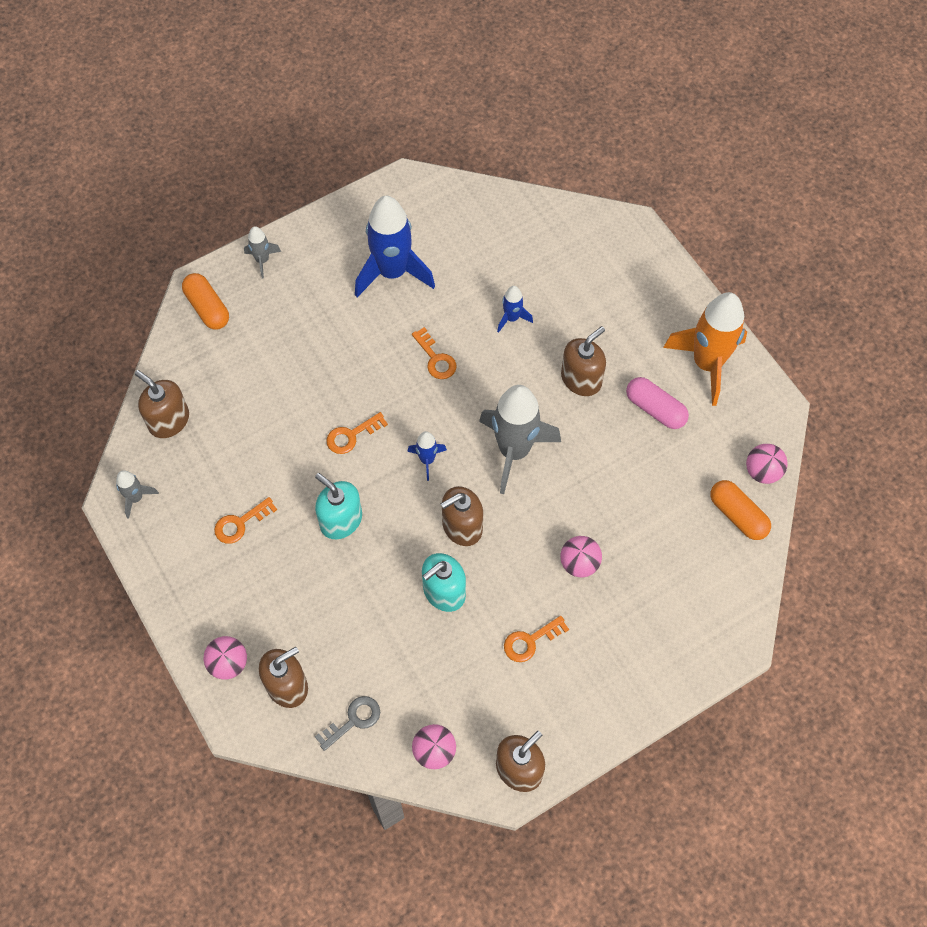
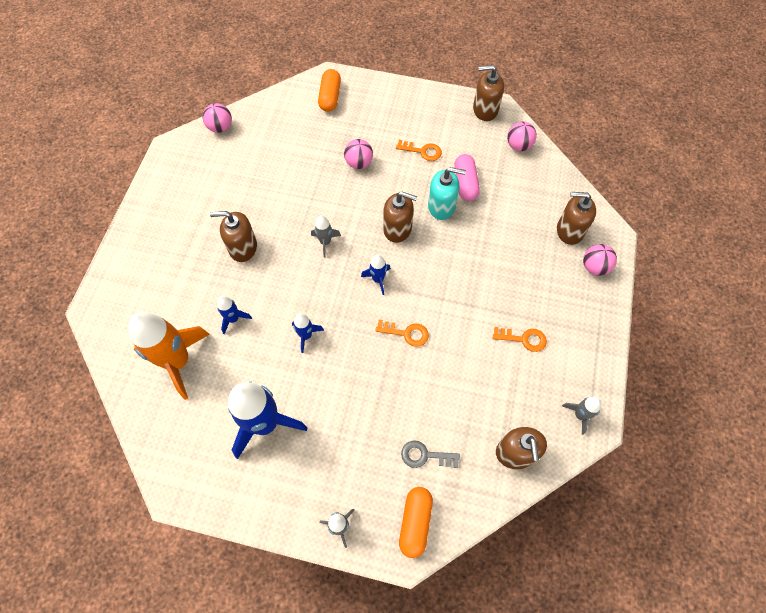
camera: 135 degrees left, 0 degrees up
(341, 520) = (461, 289): turquoise soap dispenser -> none
(353, 720) = (547, 188): grey key -> grey key (425, 455)
(436, 358) = (306, 335): orange key -> blue rocket
(514, 451) = (325, 242): grey rocket -> grey rocket, size x0.46
(655, 409) = (227, 198): pink capsule -> pink capsule (465, 183)
(707, 364) = (171, 196): orange rocket -> orange rocket (178, 361)
(737, 515) = (258, 120): orange capsule -> orange capsule (330, 97)

